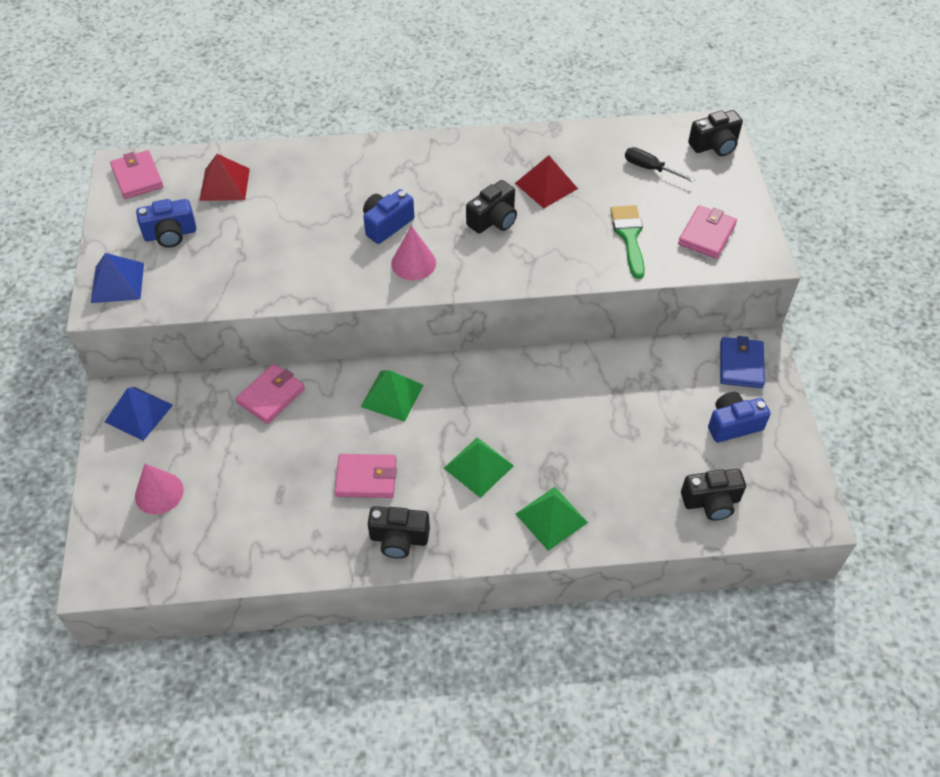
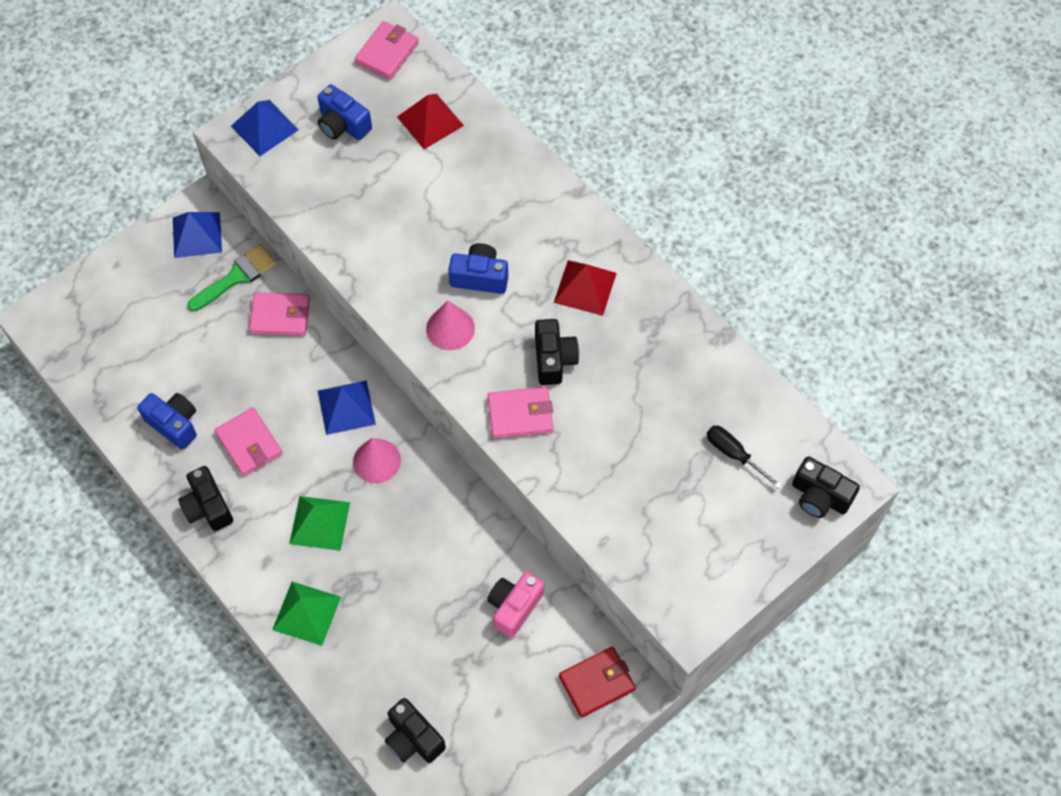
camera: 55 degrees right, 10 degrees up
(159, 493) = (135, 305): pink cone -> pink cone (377, 461)
(392, 395) = (346, 407): green pyramid -> blue pyramid
(493, 220) = (553, 359): black camera -> black camera turned 105 degrees counterclockwise
(546, 186) = (634, 376): red pyramid -> red pyramid (585, 287)
(629, 236) = (623, 487): green brush -> green brush (236, 277)
(646, 380) = (514, 607): none -> pink camera
(650, 168) = (734, 454): black screwdriver -> black screwdriver turned 45 degrees counterclockwise
(706, 235) = (680, 556): pink wallet -> pink wallet (520, 415)
(733, 425) = (516, 713): blue camera -> blue camera (174, 424)
(741, 365) = (597, 683): blue wallet -> red wallet

